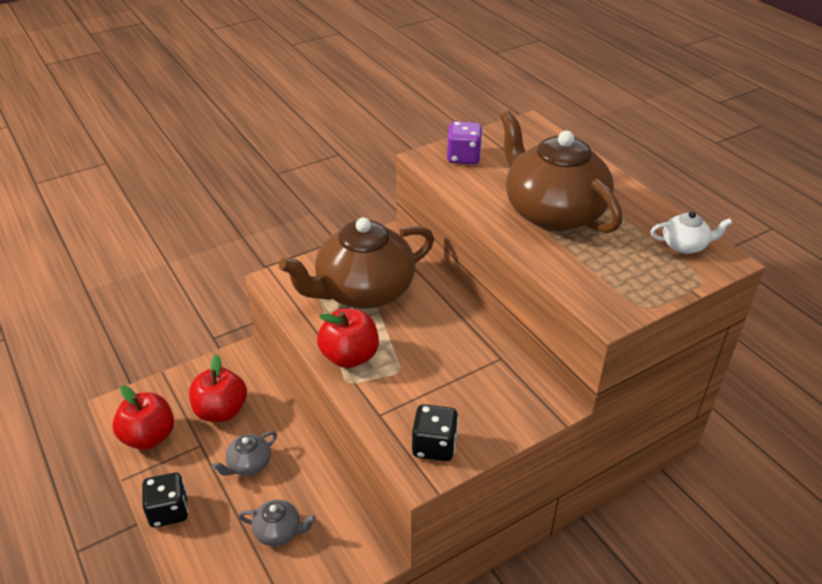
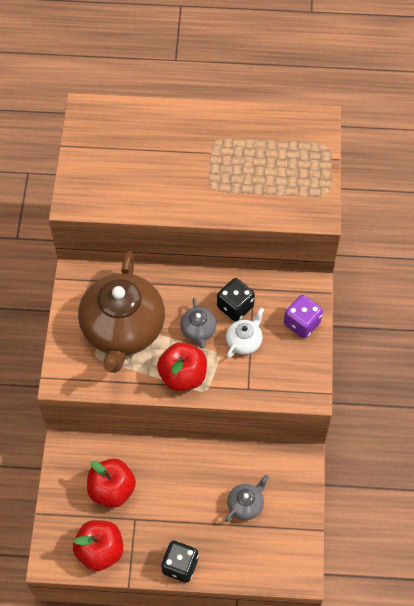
camera: 55 degrees left, 20 degrees up
(249, 464) = (176, 495): grey teapot -> grey teapot (198, 330)
(434, 446) = (295, 373): black dice -> black dice (235, 307)
(463, 157) = (92, 180): purple dice -> purple dice (302, 323)
(552, 212) = (201, 173): brown teapot -> none
(685, 245) = (292, 129): white teapot -> white teapot (244, 341)

